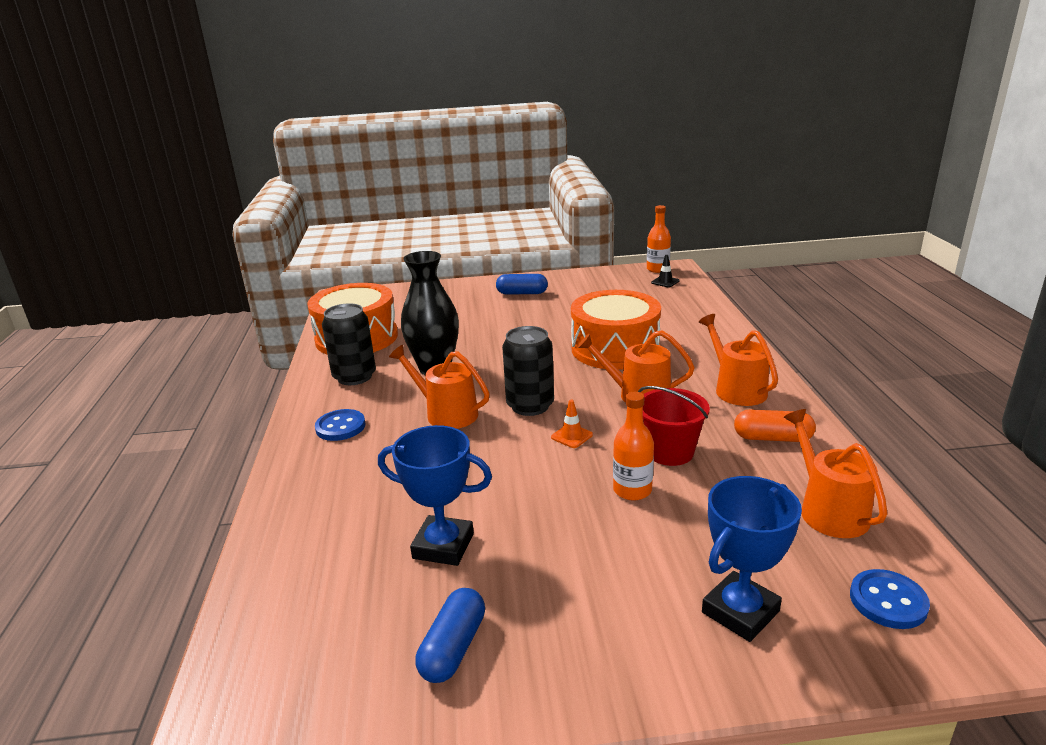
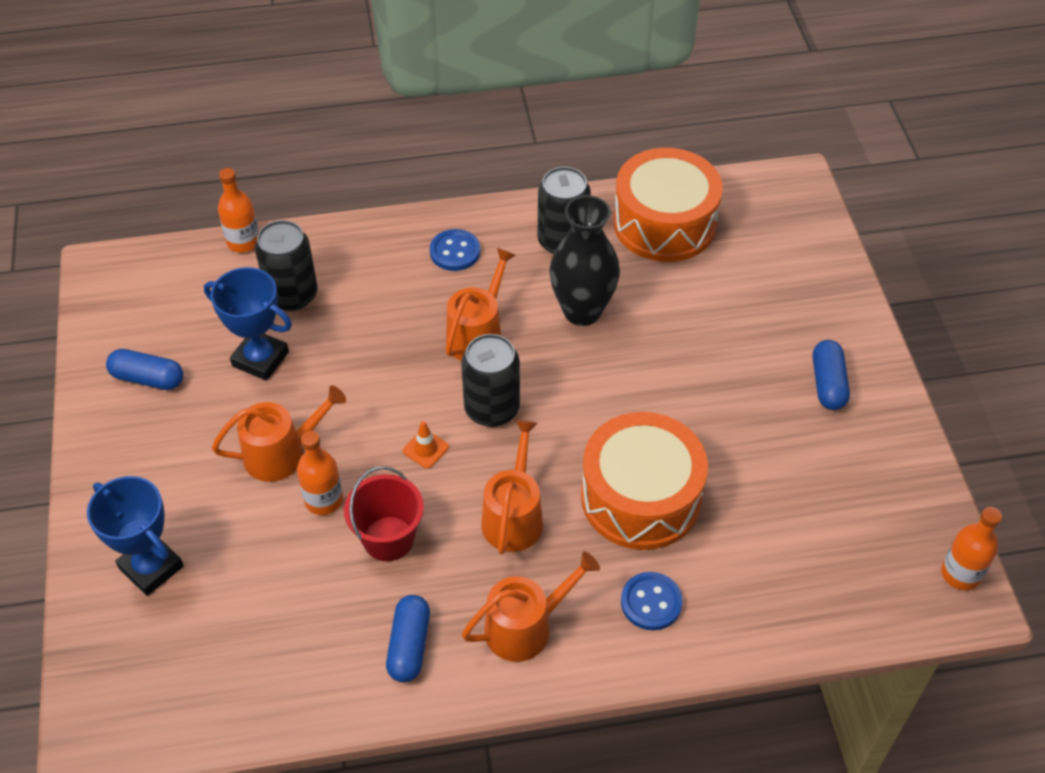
camera: 85 degrees right, 25 degrees up
(248, 574) = (243, 242): none -> orange bottle
(355, 527) = (292, 295): none -> black can
(443, 546) = (260, 359): blue trophy -> blue trophy turned 75 degrees counterclockwise
(665, 282) = (900, 580): black traffic cone -> none
(772, 438) = (409, 645): orange capsule -> blue capsule
(828, 510) = (273, 670): orange watering can -> orange watering can (281, 453)
(888, 601) = (144, 683): blue button -> blue button (651, 602)

